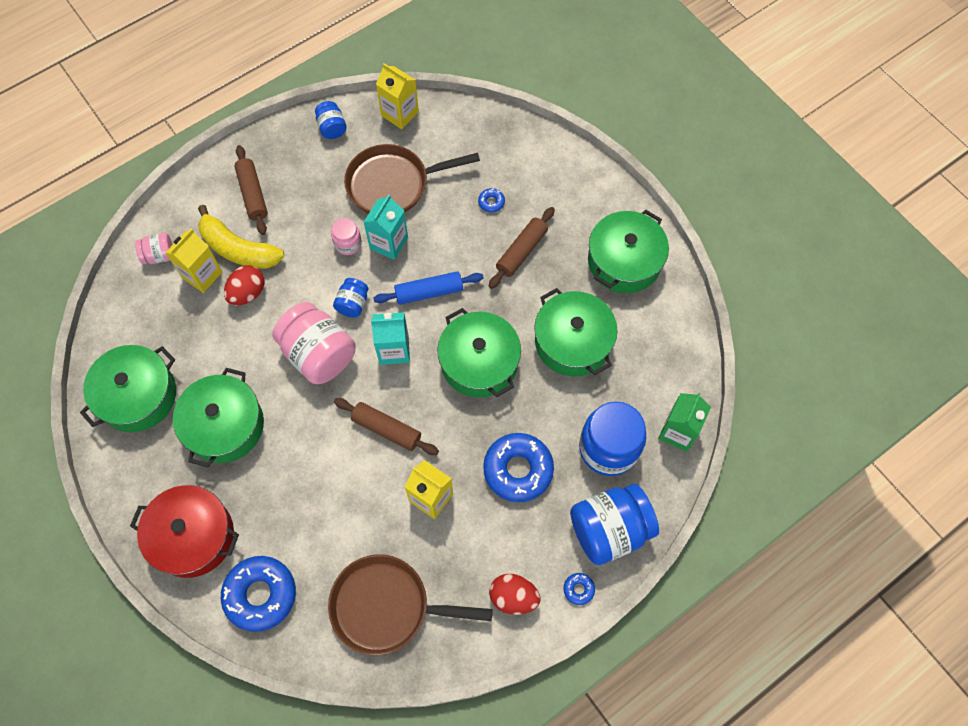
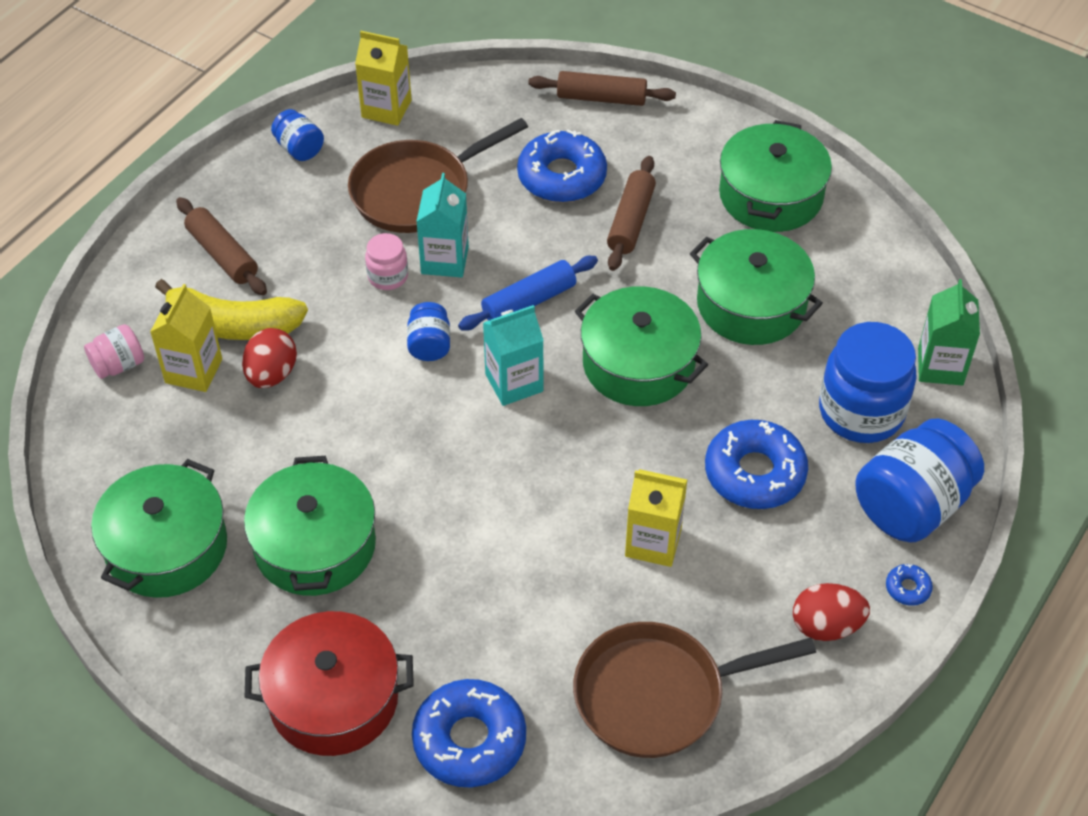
camera: 20 degrees left, 15 degrees down
(319, 354) = (410, 419): pink jar -> none
(386, 429) = (551, 480): brown rolling pin -> brown rolling pin (601, 98)
(491, 202) = (562, 176): blue donut -> blue donut, size x2.33

